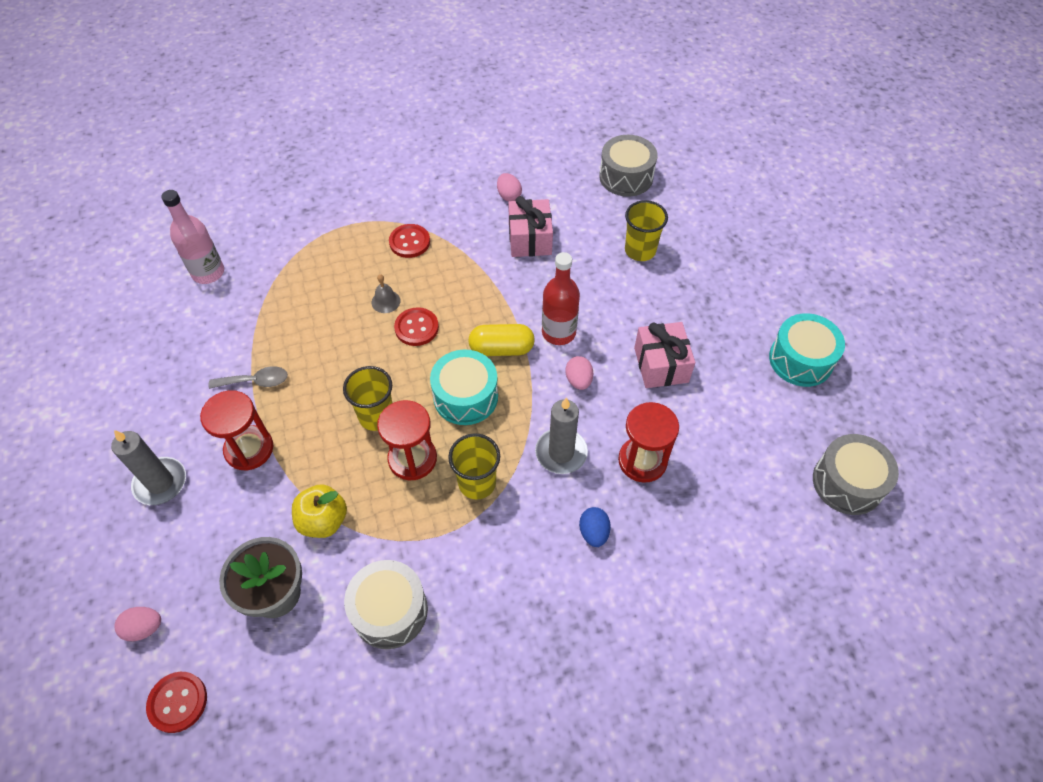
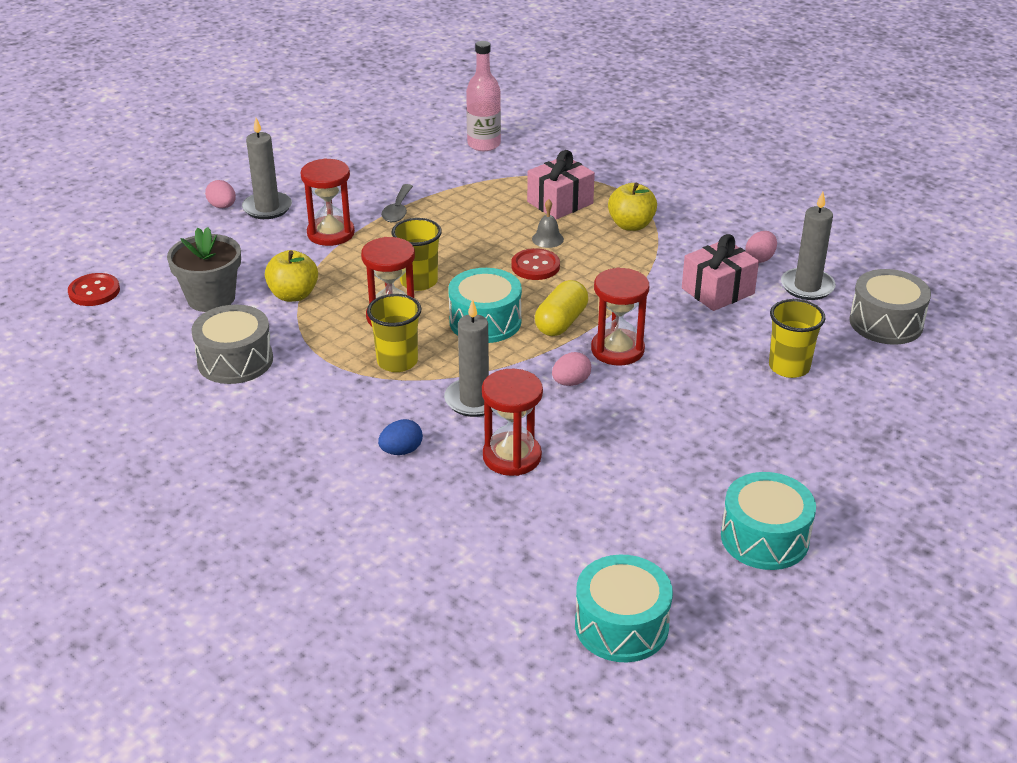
camera: 60 degrees right, 20 degrees down
(144, 628) = (143, 253): pink egg -> pink egg (222, 206)
(255, 381) = (398, 210): grey spoon -> grey spoon turned 45 degrees clockwise
(409, 242) = (631, 225): red button -> yellow apple
(501, 349) = (561, 322): yellow capsule -> yellow capsule turned 60 degrees clockwise
(558, 332) = (617, 350): red bottle -> red hourglass
(559, 191) = (807, 286): none -> grey candle
(661, 365) = (646, 431): pink gift -> pink gift (560, 203)
(847, 483) = (621, 625): grey drum -> turquoise drum

